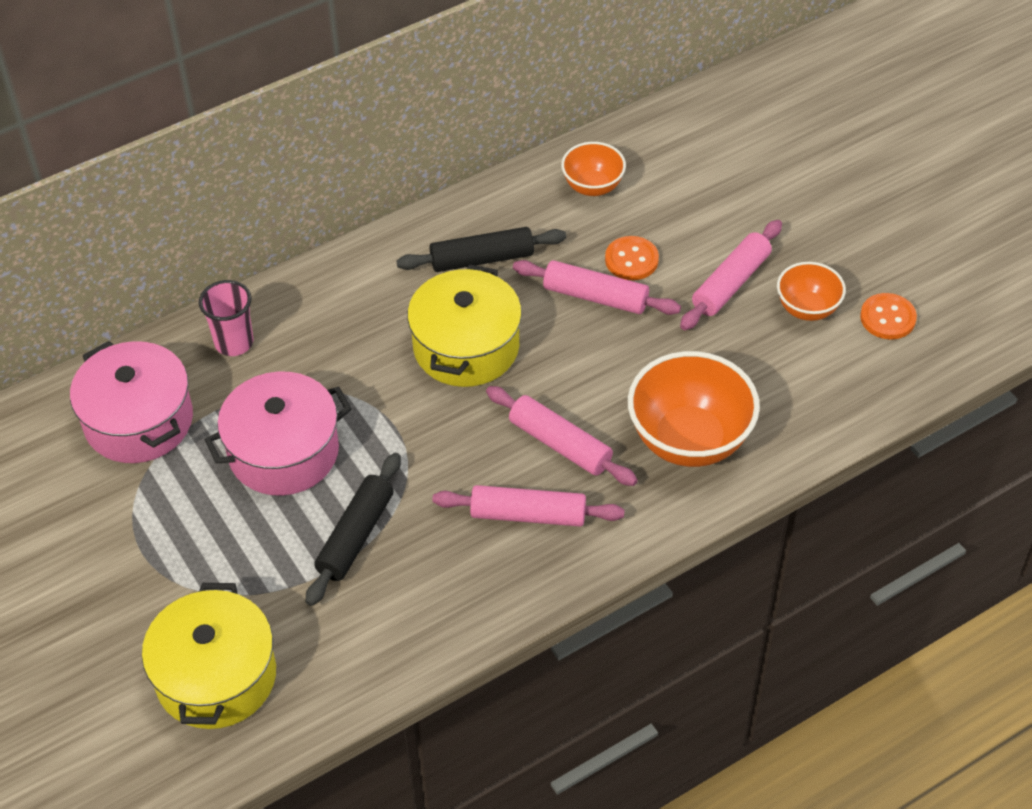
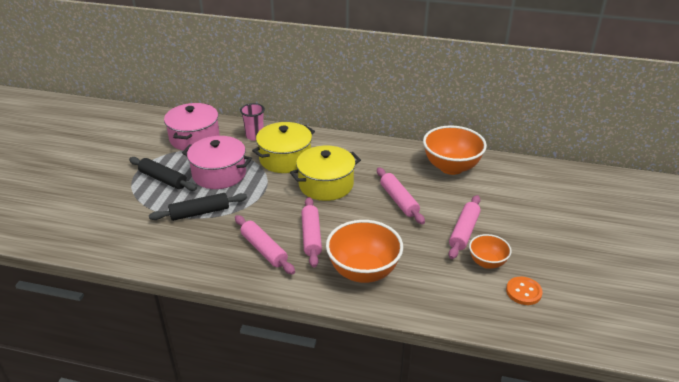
camera: 45 degrees right, 15 degrees down
(216, 677) = (95, 219): yellow pot -> yellow pot (285, 159)
(482, 259) = (373, 163): black rolling pin -> black rolling pin (163, 179)
(592, 186) = (451, 167): orange bowl -> orange bowl, size x1.80
(631, 260) = (432, 198): orange button -> none
(730, 283) = (464, 231): pink rolling pin -> pink rolling pin turned 60 degrees counterclockwise

